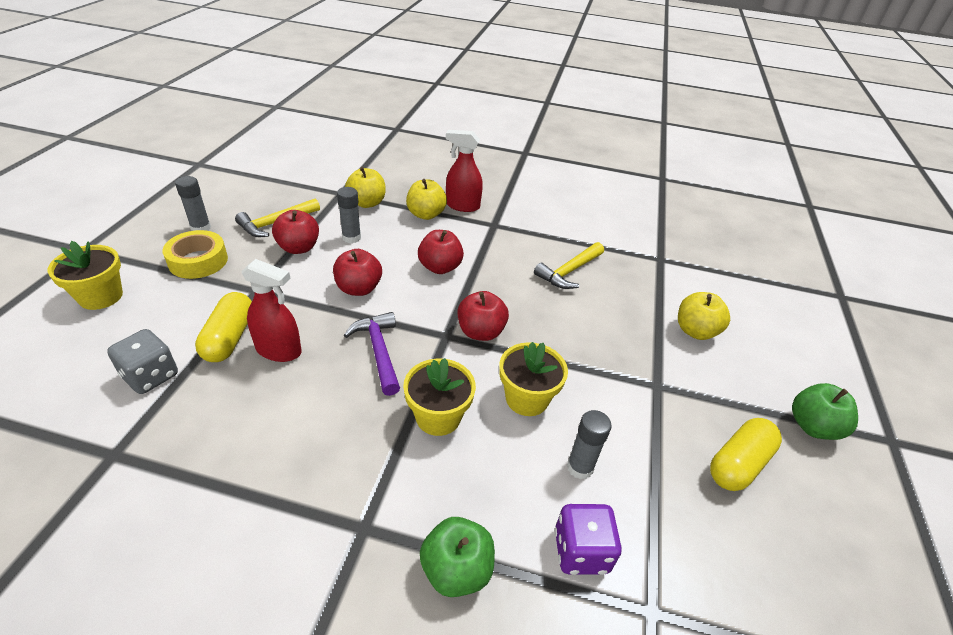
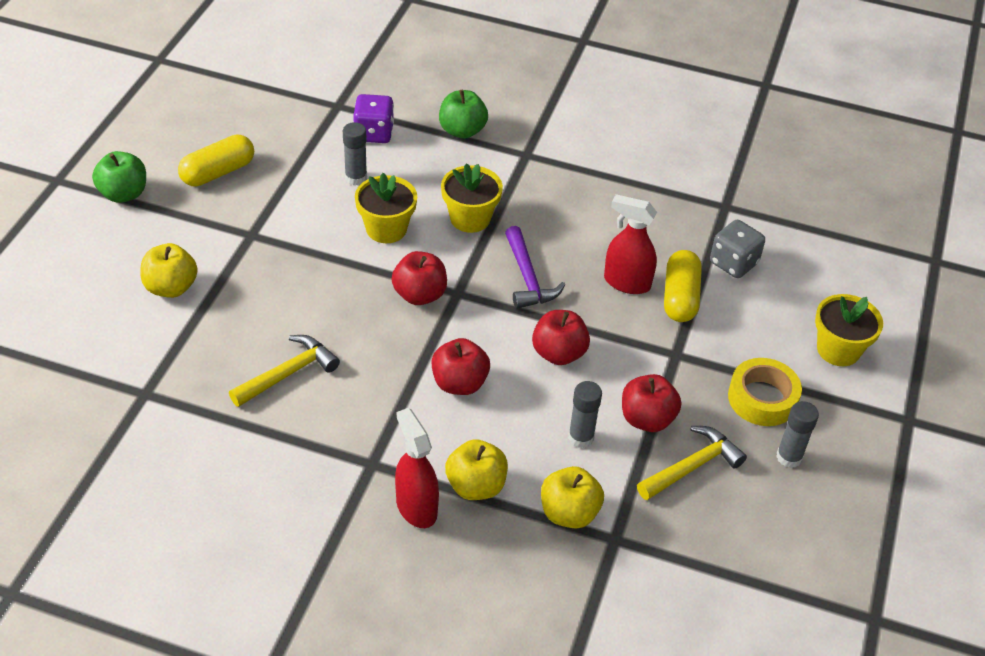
camera: 175 degrees left, 5 degrees up
(462, 206) = (416, 507): red spray bottle -> red spray bottle turned 135 degrees counterclockwise

